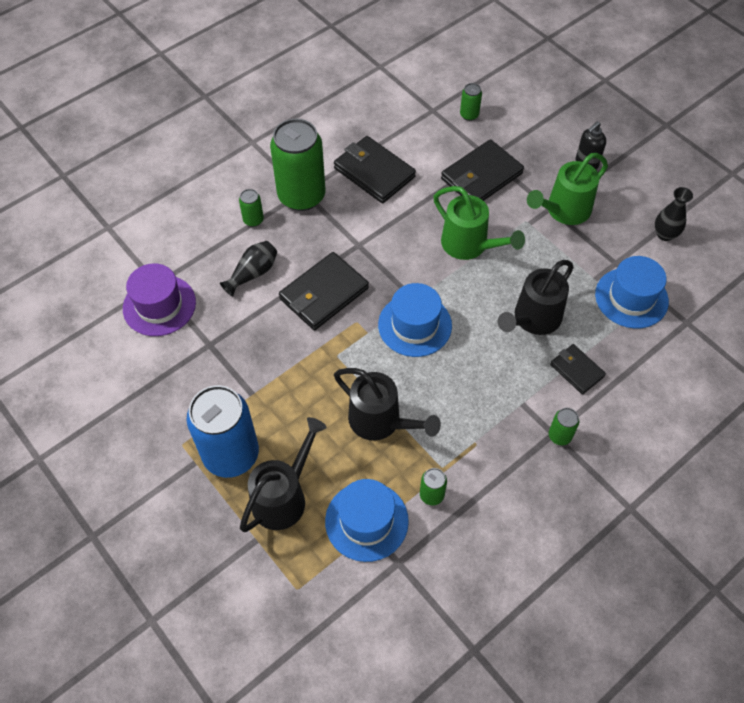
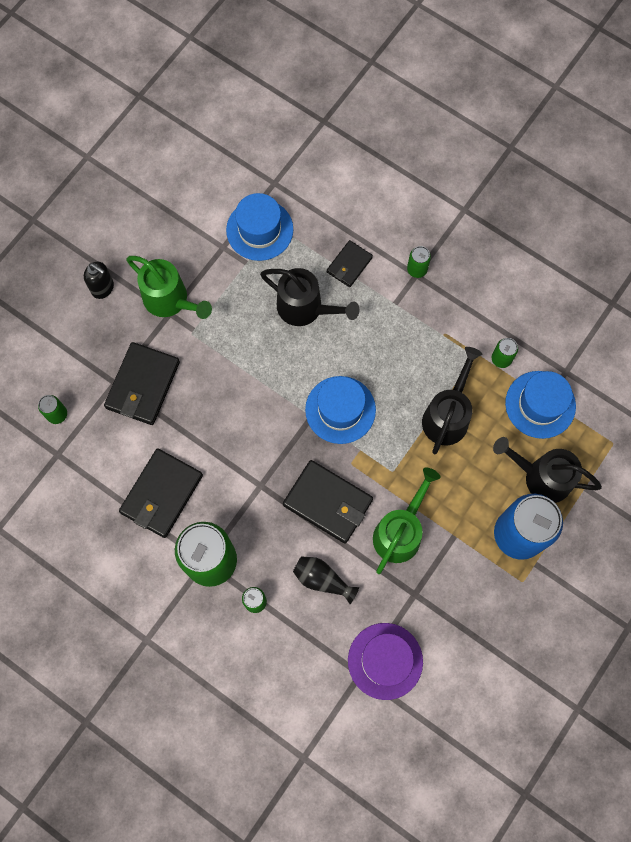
camera: 105 degrees left, 15 degrees up
(470, 245) = (235, 379): green watering can -> green watering can (400, 531)
(481, 176) = (143, 385): black wallet -> black wallet turned 75 degrees clockwise
(665, 234) = (178, 209): black vase -> none

